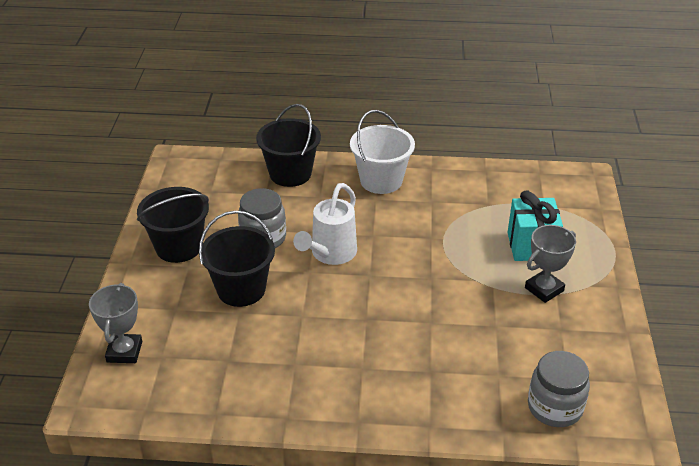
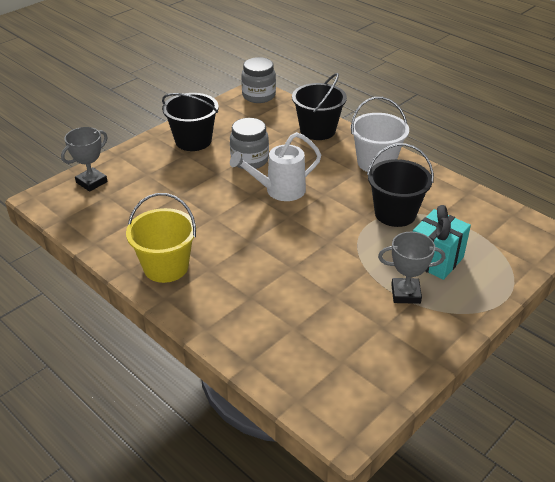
camera: 40 degrees right, 0 degrees up
(241, 289) = (197, 183): black bucket -> black bucket (395, 213)
(320, 392) = (166, 267): none -> yellow bucket
(554, 407) = (306, 373): grey jar -> grey jar (258, 96)

